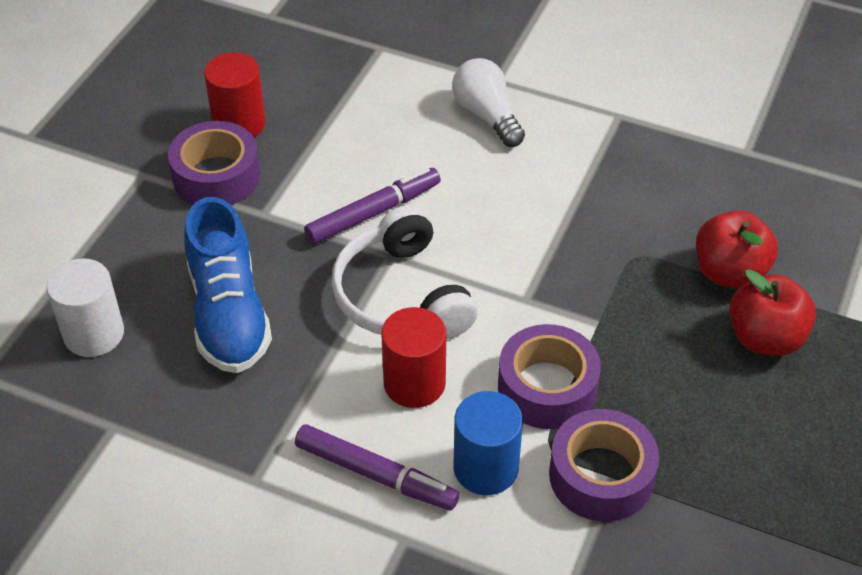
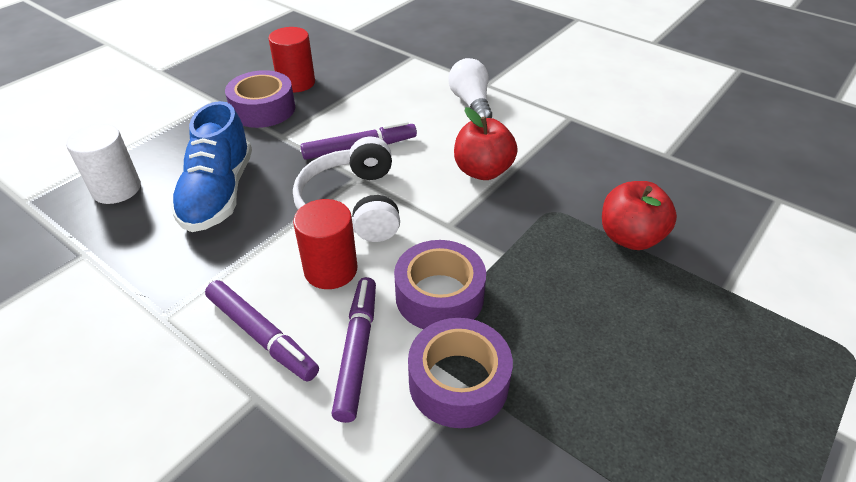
camera: 15 degrees right, 5 degrees down
(485, 468) = (357, 351): blue cylinder -> purple marker
(765, 338) = (649, 295): red apple -> red apple (482, 171)

